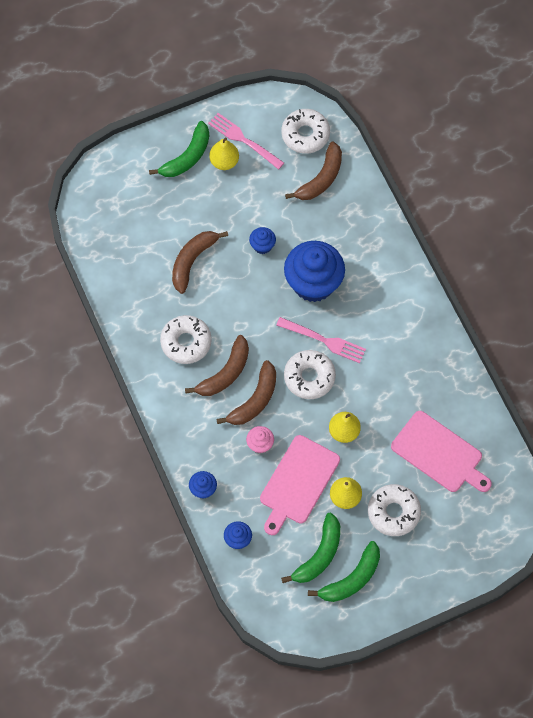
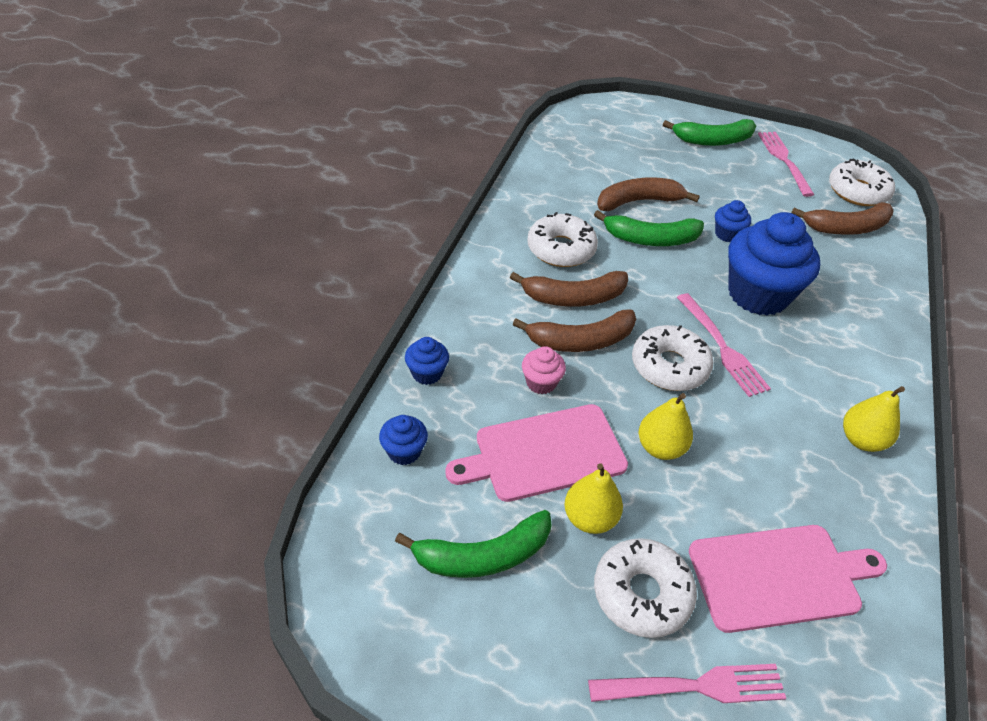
camera: 40 degrees right, 20 degrees down
(224, 162) = (748, 162): yellow pear -> yellow pear (861, 440)
(351, 579) = (494, 626): green banana -> green banana (650, 239)
(439, 454) = (780, 577): pink cutting board -> pink cutting board turned 90 degrees counterclockwise
(441, 532) = (694, 686): none -> pink fork

